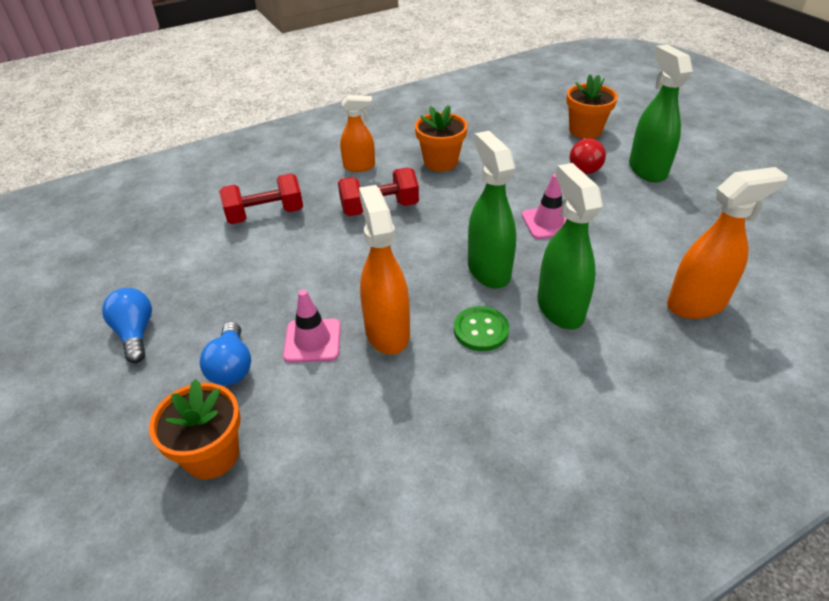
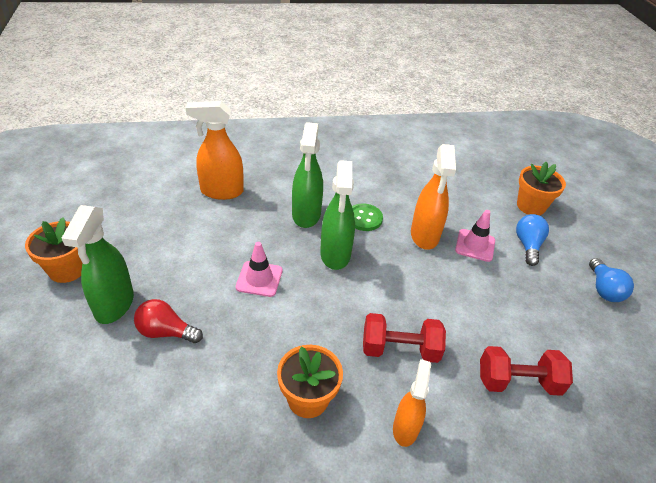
camera: 165 degrees left, 0 degrees up
(359, 166) = (405, 428): orange spray bottle -> orange spray bottle turned 90 degrees clockwise
(584, 166) = (166, 332): red light bulb -> red light bulb turned 105 degrees counterclockwise
(585, 131) = (103, 391): orange flower pot -> orange flower pot (67, 269)

